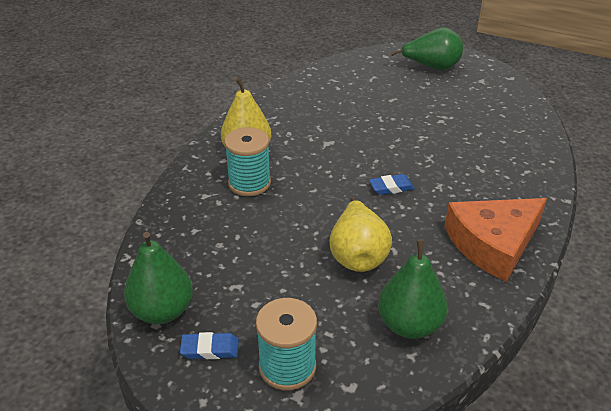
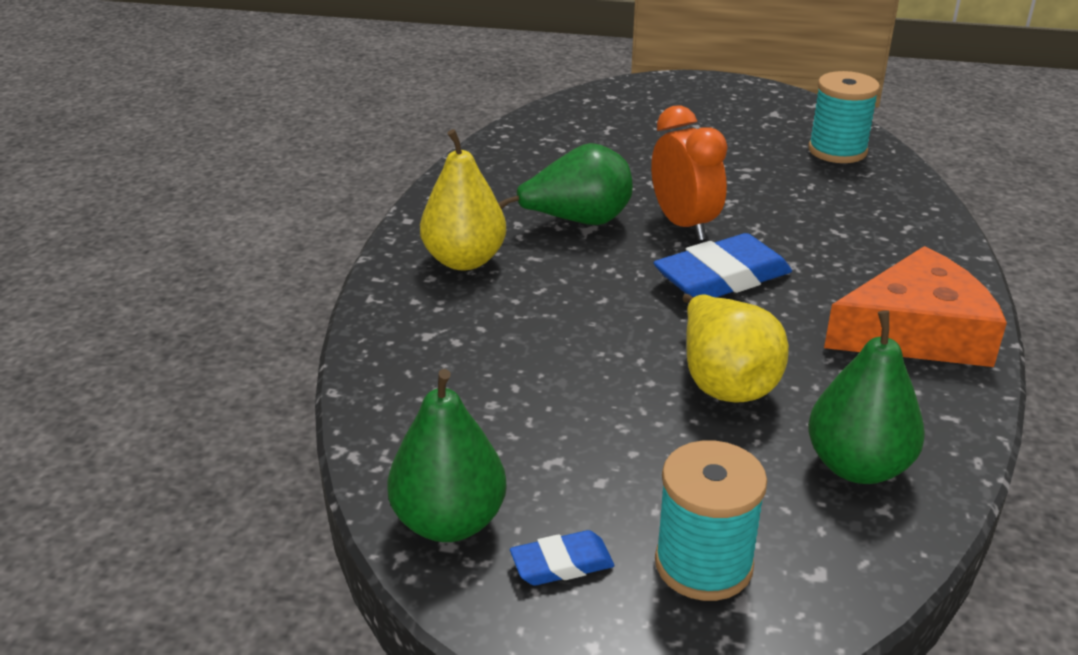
camera: 15 degrees left, 5 degrees down
(249, 183) = (493, 305): turquoise spool -> turquoise spool (837, 151)
(386, 149) = (684, 225): none -> orange clock
(391, 187) = (722, 277): blue eraser -> blue eraser, size x1.91
(431, 67) = (691, 104): green pear -> green pear (577, 221)
(493, 244) = (916, 332): orange cheese -> orange cheese turned 150 degrees counterclockwise

